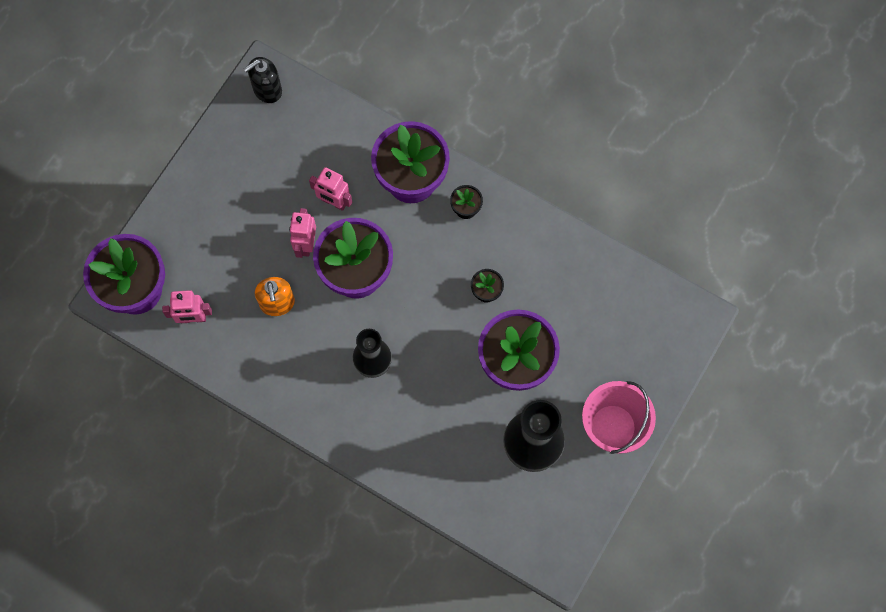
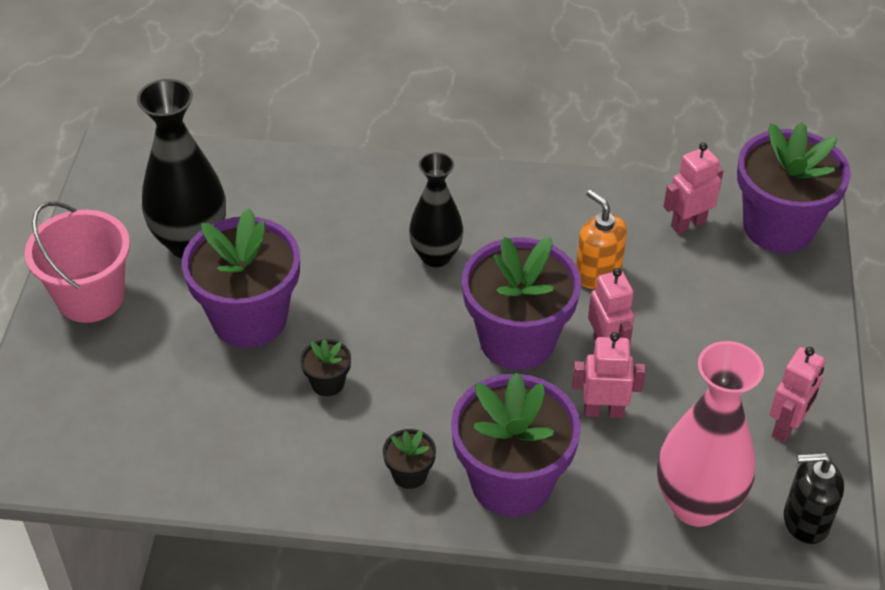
camera: 155 degrees right, 25 degrees down
(236, 148) = (787, 426): none -> pink robot
(267, 90) = (805, 521): black soap dispenser -> black soap dispenser turned 120 degrees counterclockwise
(318, 123) = (696, 504): none -> pink vase

